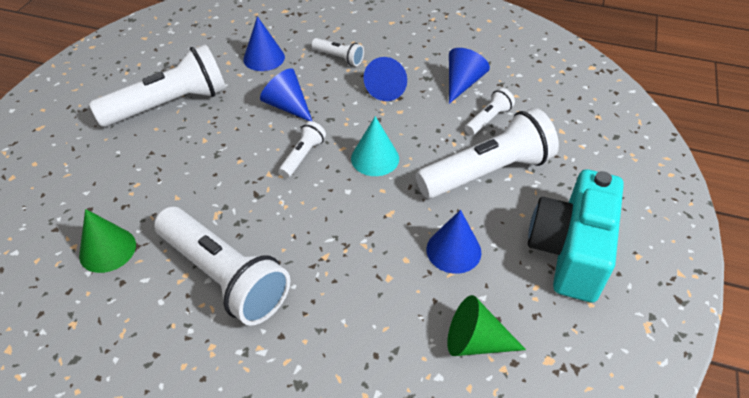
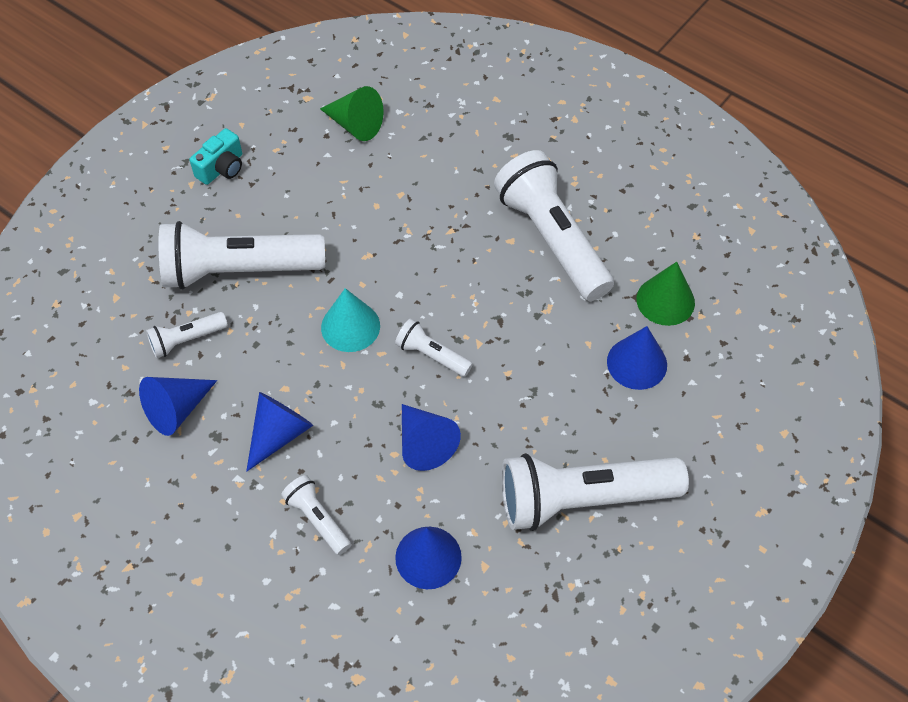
camera: 160 degrees left, 10 degrees up
(303, 156) = (432, 355): white flashlight -> white flashlight turned 75 degrees clockwise
(453, 250) = (327, 200): blue cone -> blue cone (637, 363)
(570, 251) = (222, 168): turquoise camera -> turquoise camera, size x0.47

